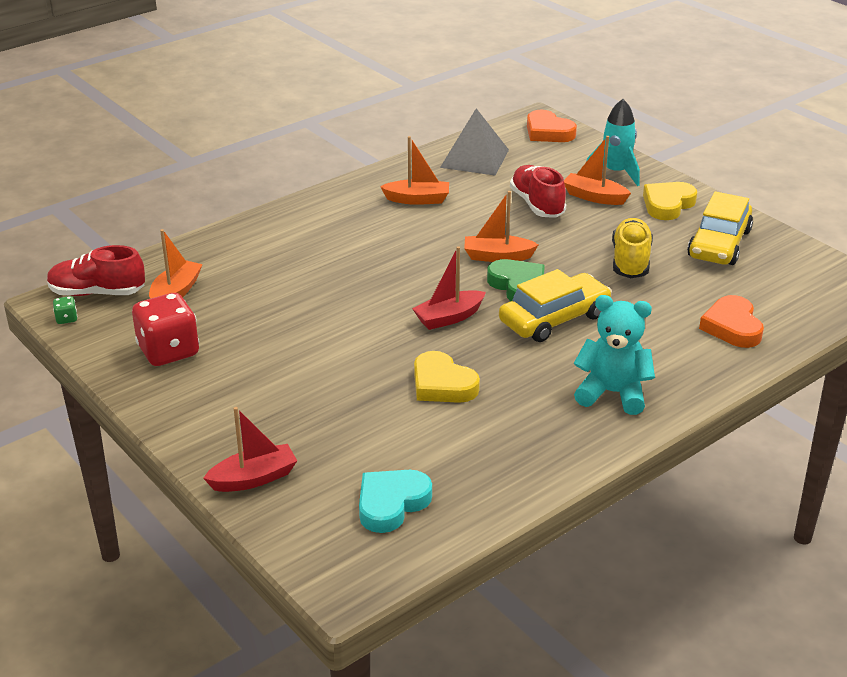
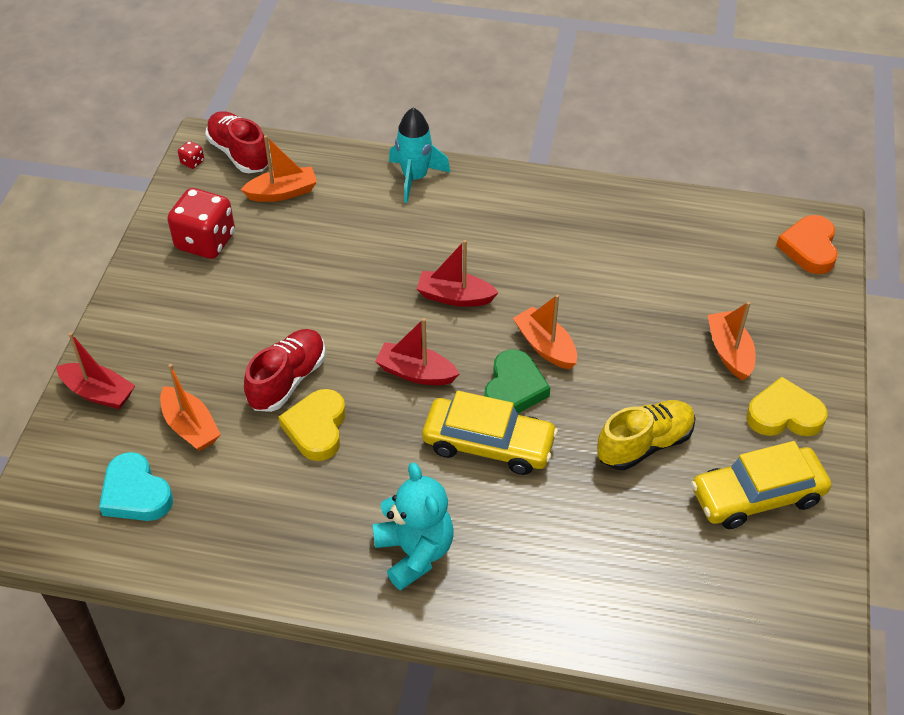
camera: 50 degrees right, 15 degrees up
(66, 319) = (192, 162): green dice -> red dice
(391, 503) = (136, 493): turquoise heart -> turquoise heart turned 135 degrees counterclockwise
(400, 269) = (455, 297): none -> red boat
(417, 199) = (576, 237): orange boat -> orange boat (190, 427)
(475, 158) = (693, 229): grey pyramid -> none
(537, 204) = (665, 320): red shoe -> red shoe (287, 380)
(615, 173) = (795, 341): turquoise rocket -> turquoise rocket (415, 178)
(732, 327) = (615, 586): orange heart -> none

